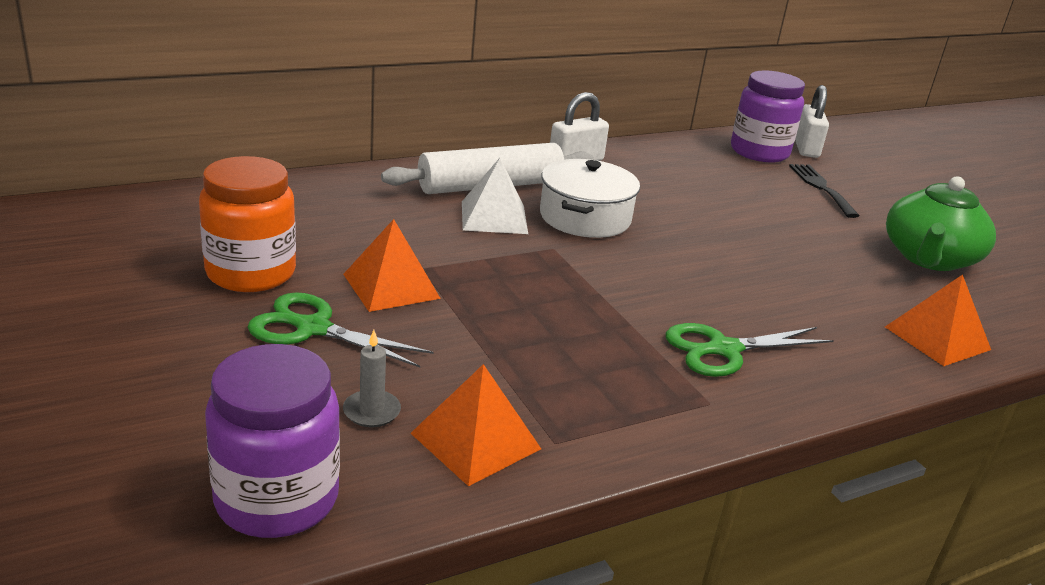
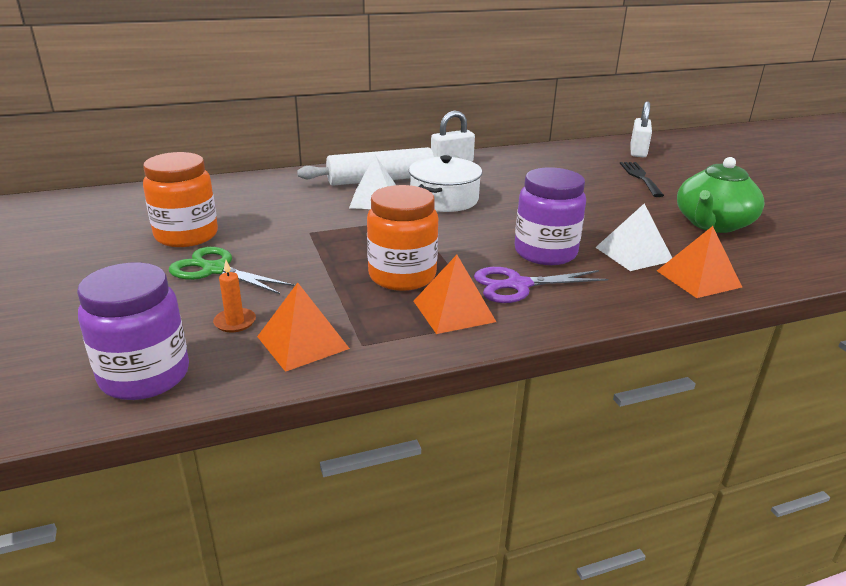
camera: 10 degrees right, 0 degrees up
(371, 411) = (235, 322): grey candle -> orange candle
(391, 286) = (282, 243): orange pyramid -> orange pyramid (454, 311)
(571, 337) = (402, 276): none -> orange jar
(723, 350) = (517, 285): green scissors -> purple scissors
(759, 152) = (598, 155): purple jar -> purple jar (545, 252)
(850, 302) = (634, 254): none -> white pyramid

